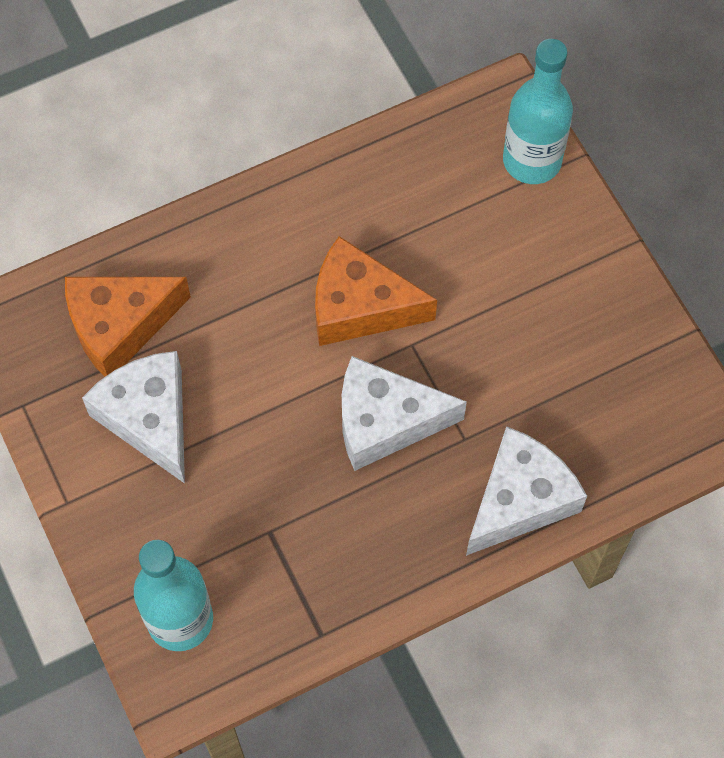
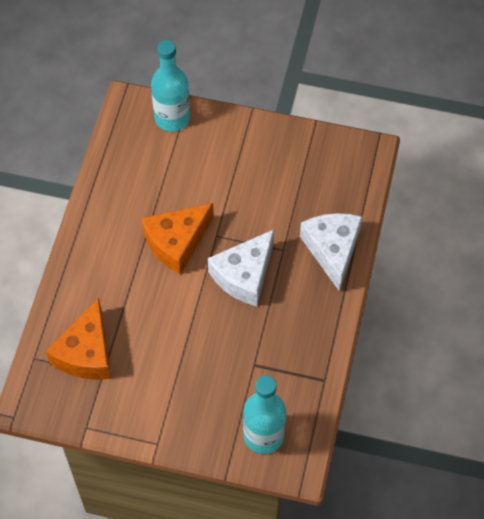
camera: 50 degrees left, 5 degrees down
(149, 418) = (148, 375): white cheese -> none

